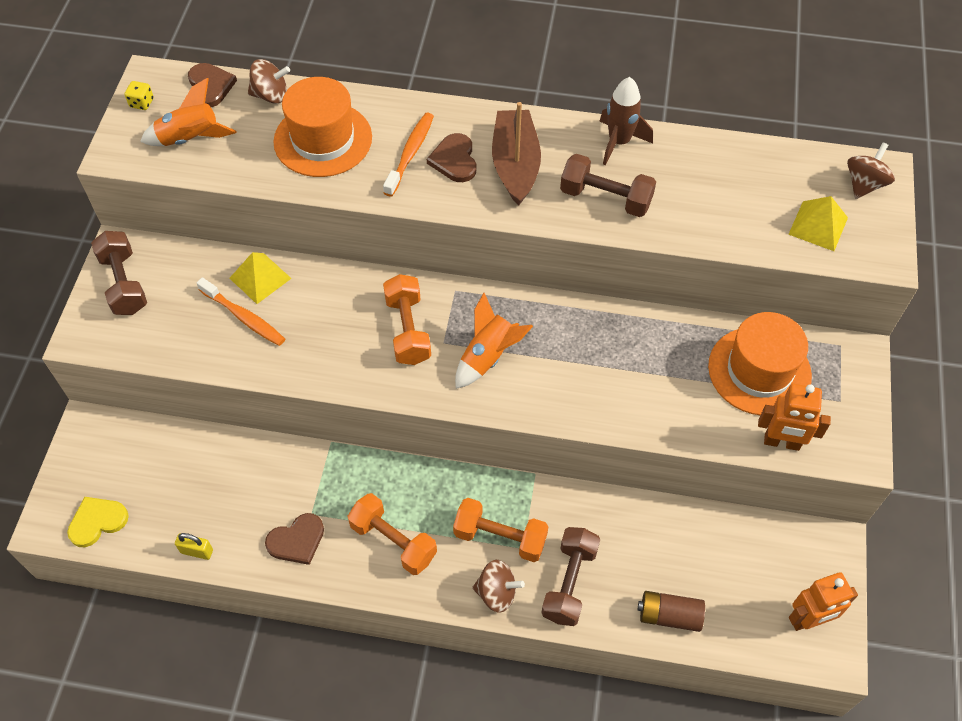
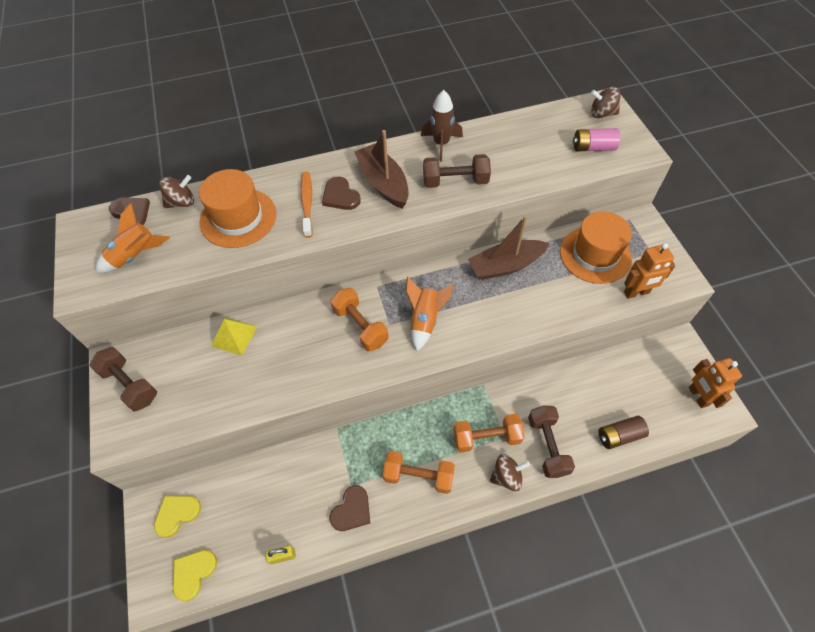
camera: 25 degrees left, 0 degrees up
(111, 452) = (177, 514): none -> yellow heart
(142, 103) = (82, 245): yellow dice -> none
(244, 317) = (237, 369): orange toothbrush -> none
(631, 334) = (505, 265): none -> brown boat
(808, 620) = (697, 396): orange robot -> orange robot turned 120 degrees clockwise
(818, 226) = (593, 148): yellow pyramid -> pink battery
(864, 184) = (601, 114): brown spinning top -> brown spinning top turned 90 degrees counterclockwise

